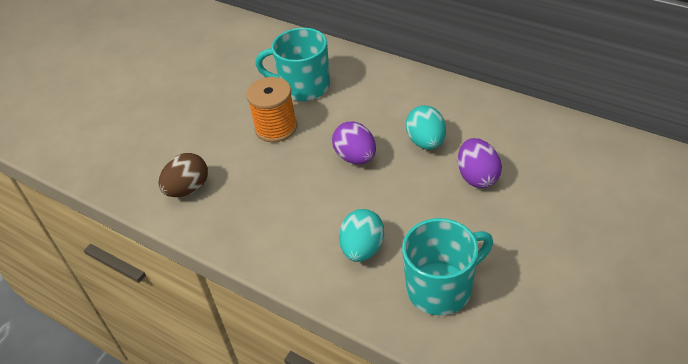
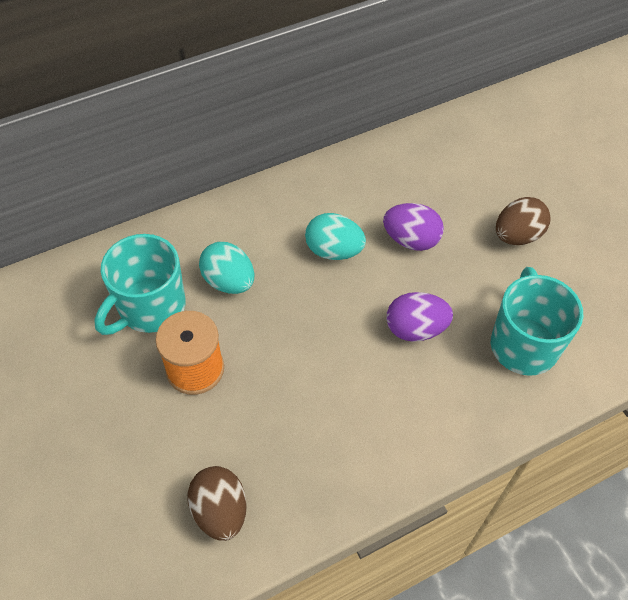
camera: 65 degrees left, 10 degrees up
(356, 157) = (306, 319): purple egg -> purple egg (415, 329)
(362, 249) = (436, 380): turquoise egg -> turquoise egg (229, 282)
(549, 238) = (517, 236): none -> brown egg

